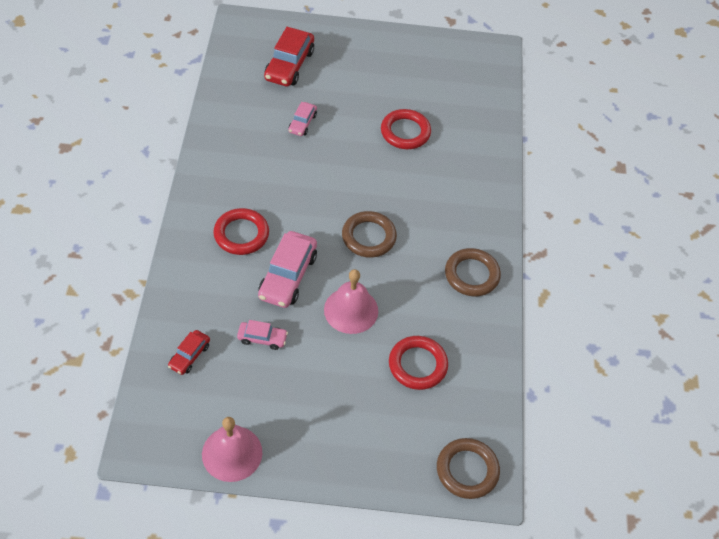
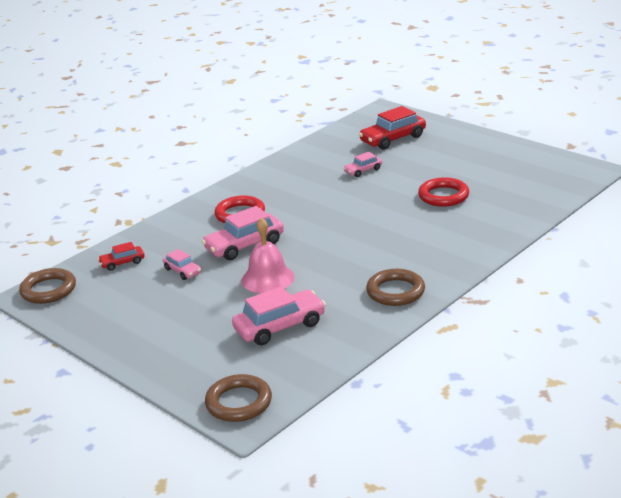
camera: 45 degrees right, 25 degrees down
(232, 453) = (82, 321): pink bell -> none
(368, 237) = (335, 244): brown ring -> brown ring (48, 290)
(417, 365) = (280, 326): red ring -> pink car

